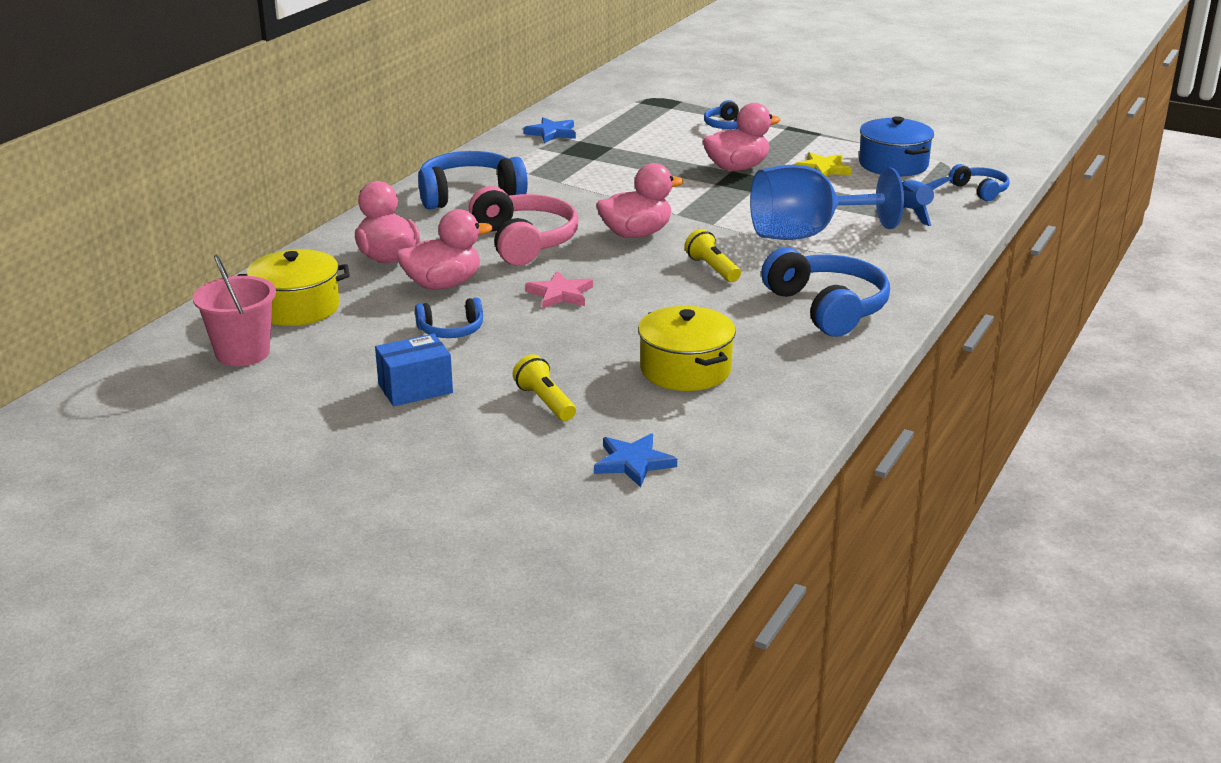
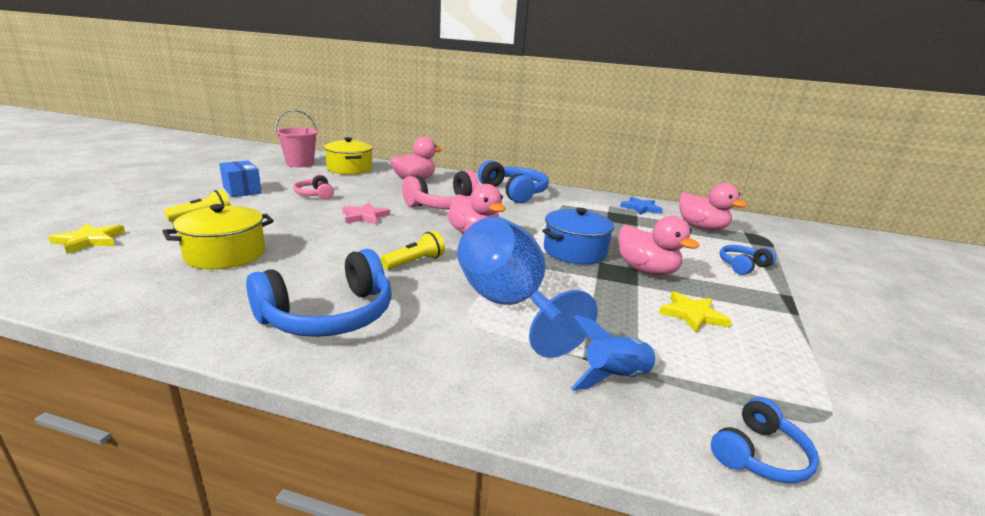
camera: 75 degrees right, 5 degrees down
(443, 284) = (379, 191): pink duck -> pink duck (701, 228)
(451, 330) = (315, 194): blue headphones -> pink headphones
(633, 463) = (89, 240): blue star -> yellow star
(893, 164) = (765, 365): blue pot -> blue pot (574, 251)

